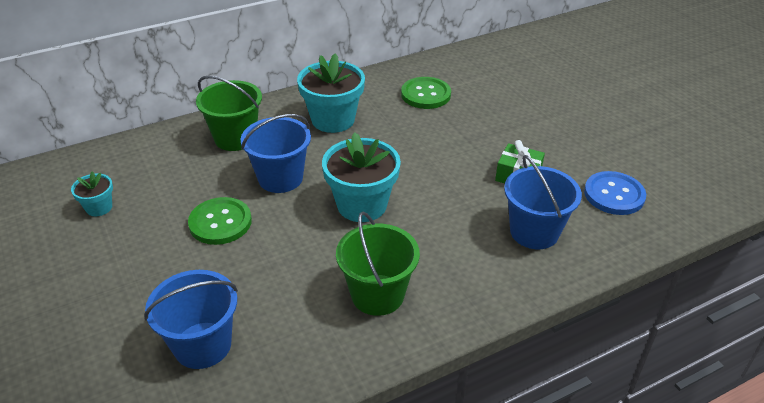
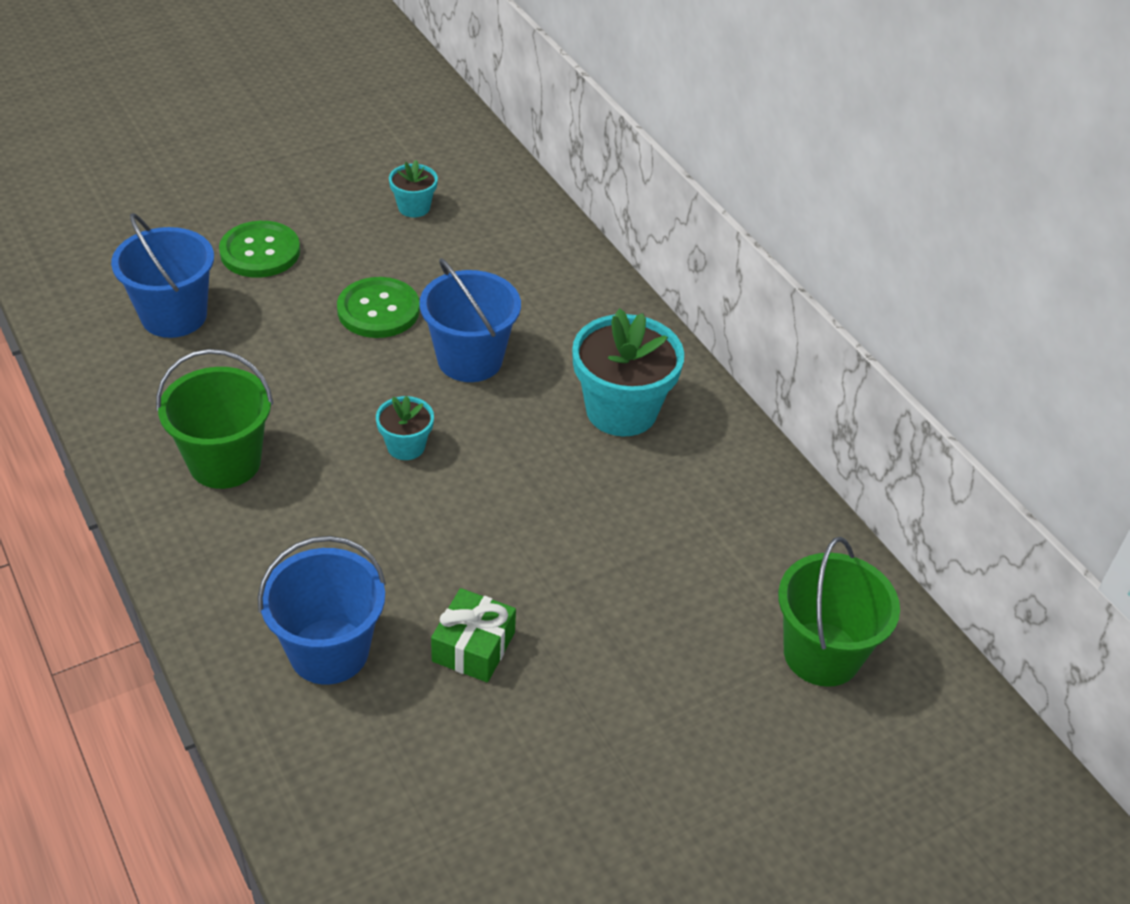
camera: 85 degrees right, 5 degrees up
(235, 138) = (564, 308): green bucket -> green bucket (822, 654)
(362, 205) = (406, 446): turquoise flower pot -> turquoise flower pot, size x0.51
(425, 94) = (714, 532): green button -> green button (260, 252)
(614, 195) = (417, 787): blue button -> none

